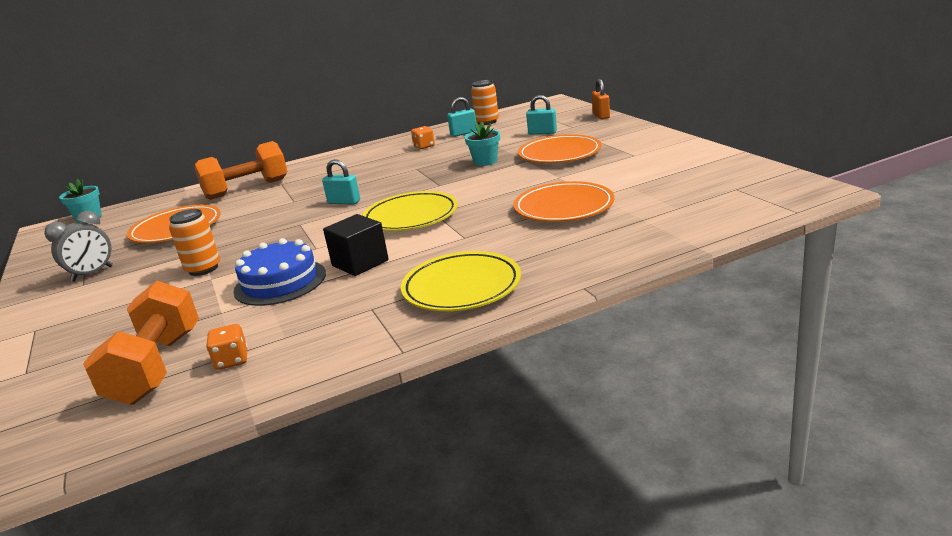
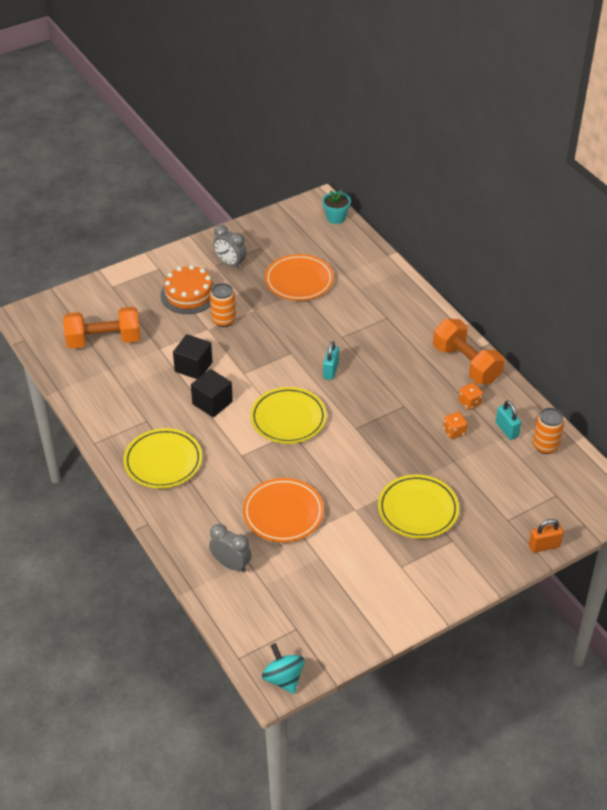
camera: 80 degrees right, 20 degrees up
(123, 299) = (189, 294): none -> orange cake
(232, 360) = (103, 370): orange dice -> orange dice (454, 432)
(247, 189) = (378, 298): orange dumbbell -> orange dumbbell (466, 364)
(280, 282) = (193, 367): blue cake -> black cube
(485, 162) = (410, 455): turquoise flower pot -> none
(542, 133) = (492, 495): turquoise padlock -> none
(559, 154) = (418, 510): orange plate -> yellow plate
(650, 228) = (231, 564): none -> grey clock
(811, 188) = (283, 678): none -> turquoise spinning top

